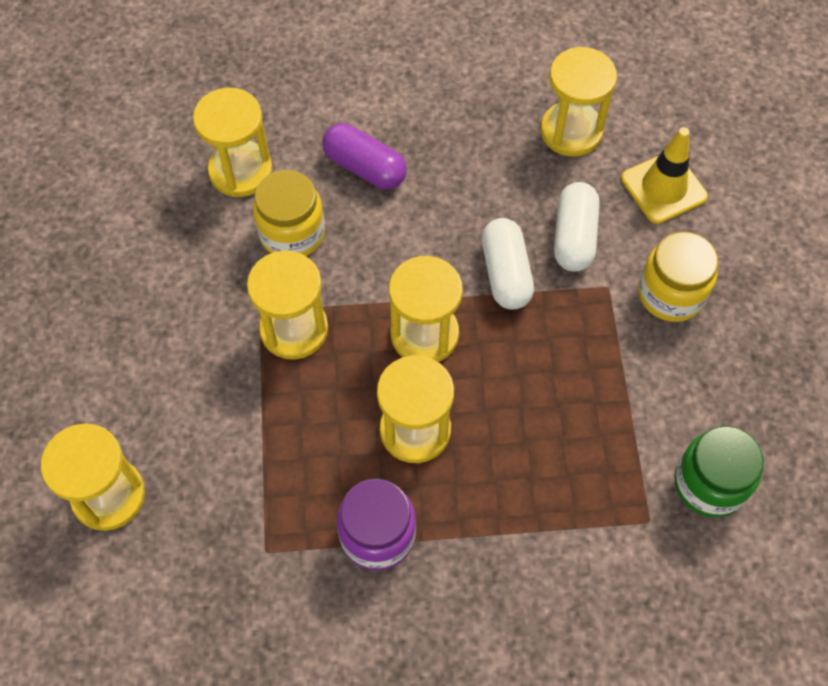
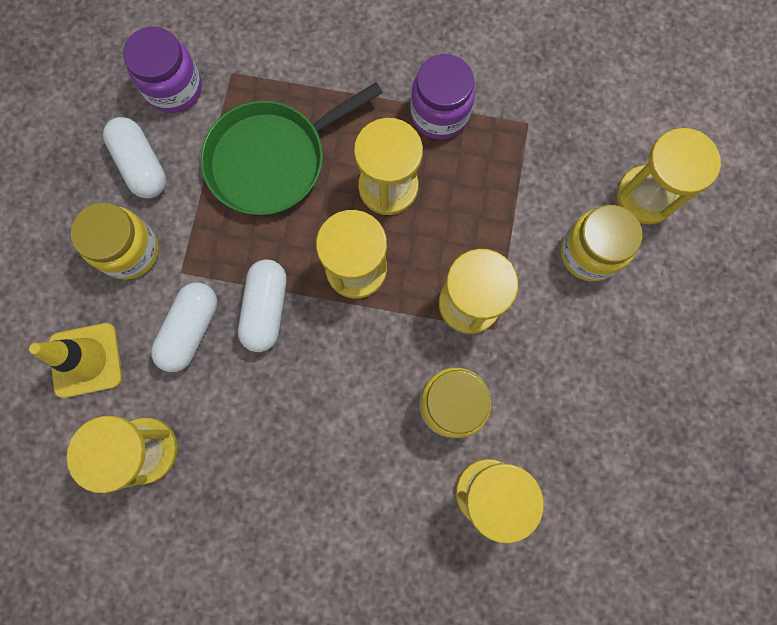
camera: 165 degrees left, 15 degrees up
(169, 414) = (589, 253): none -> yellow jar
(365, 167) = (363, 462): purple capsule -> none
(558, 427) = (272, 160): none -> green pan
(702, 384) = (142, 165): none -> white capsule
(709, 484) = (174, 88): green jar -> purple jar

